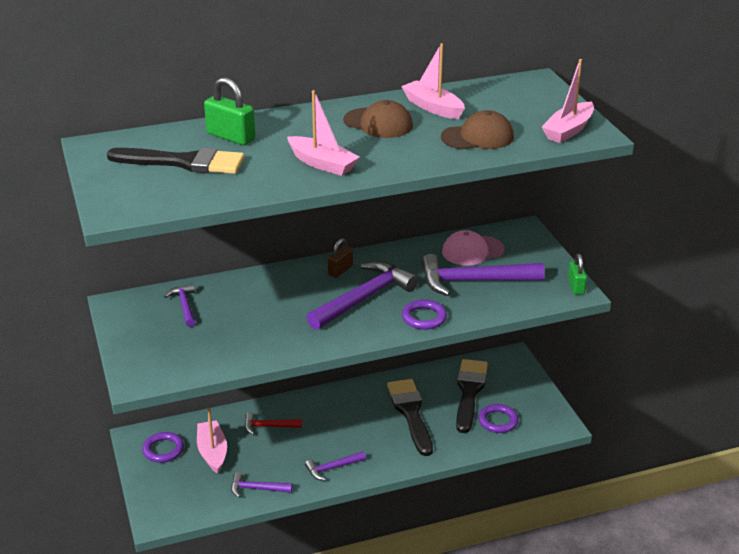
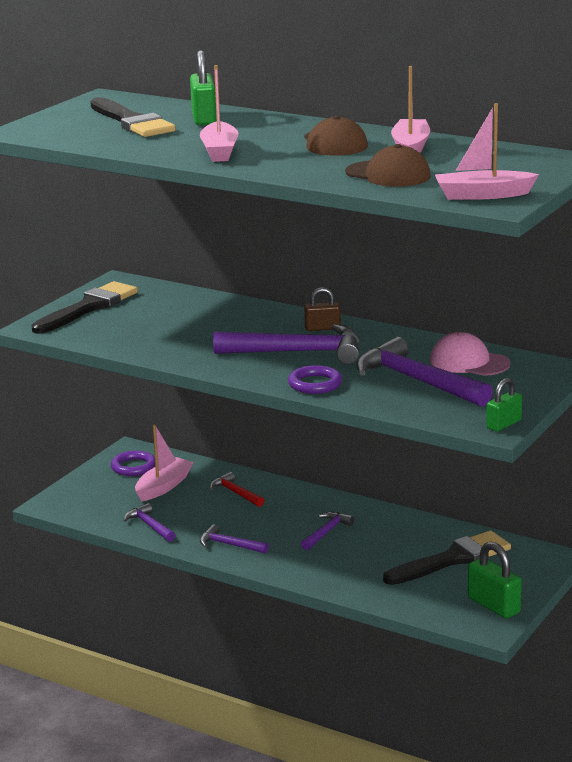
camera: 50 degrees right, 10 degrees down
(184, 306) = (159, 301): purple hammer -> purple hammer (326, 532)
(411, 413) = (367, 546): black brush -> black brush (88, 308)
(498, 421) = (435, 592): purple ring -> none
(539, 409) = (493, 605): none -> green padlock

